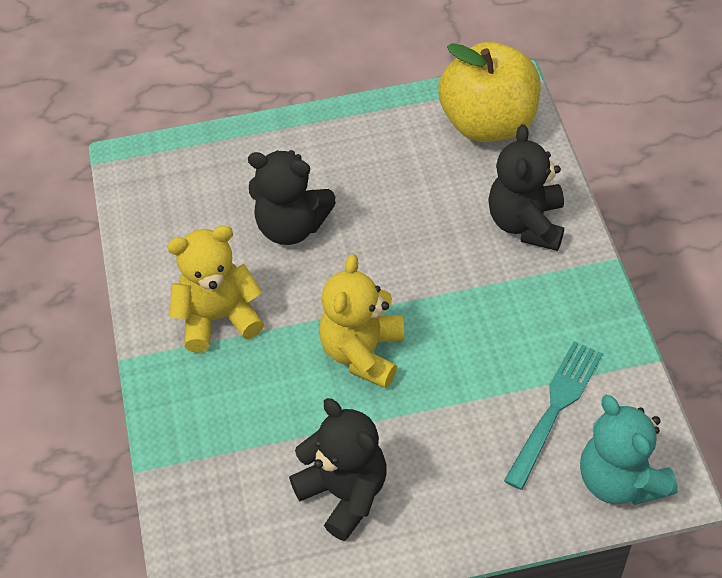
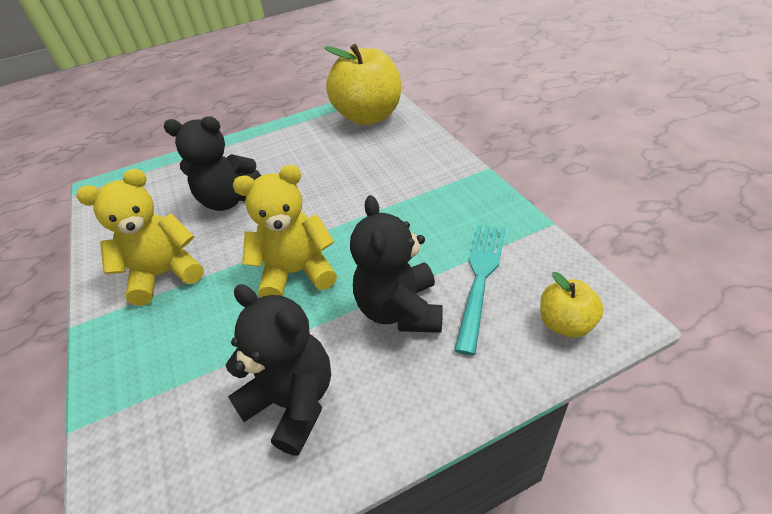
camera: 10 degrees left, 10 degrees down
(363, 352) = (297, 272): yellow teddy bear -> yellow teddy bear turned 75 degrees clockwise
(526, 223) = (412, 162): black teddy bear -> black teddy bear (400, 310)
(620, 480) = (565, 323): turquoise teddy bear -> yellow apple

